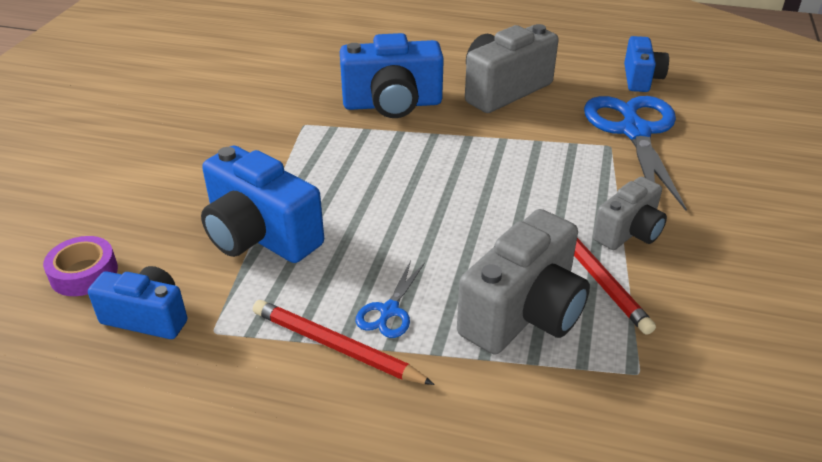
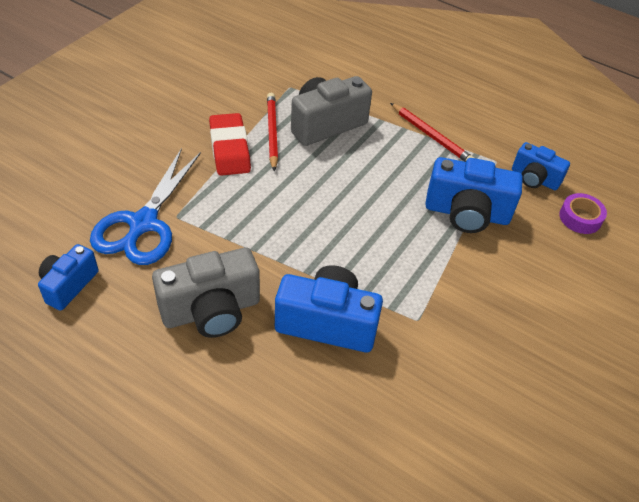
camera: 165 degrees left, 10 degrees up
(260, 236) = (467, 213): blue camera -> blue camera turned 135 degrees clockwise
(389, 311) = (398, 145): blue scissors -> none
(628, 232) = (229, 149): grey camera -> red eraser

